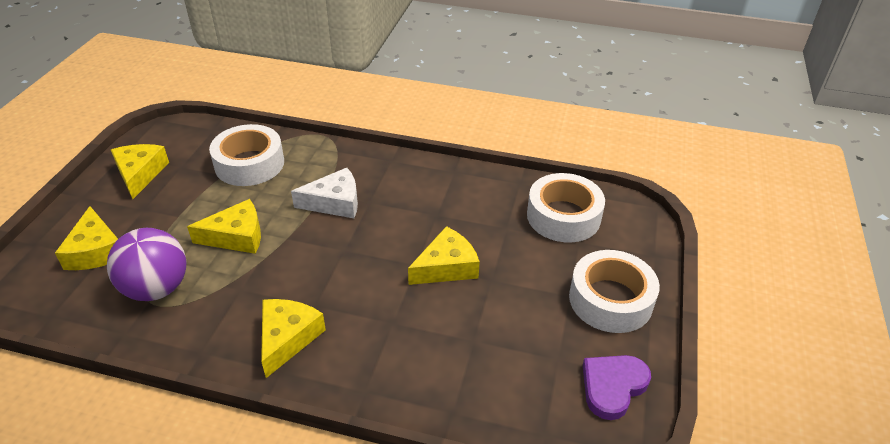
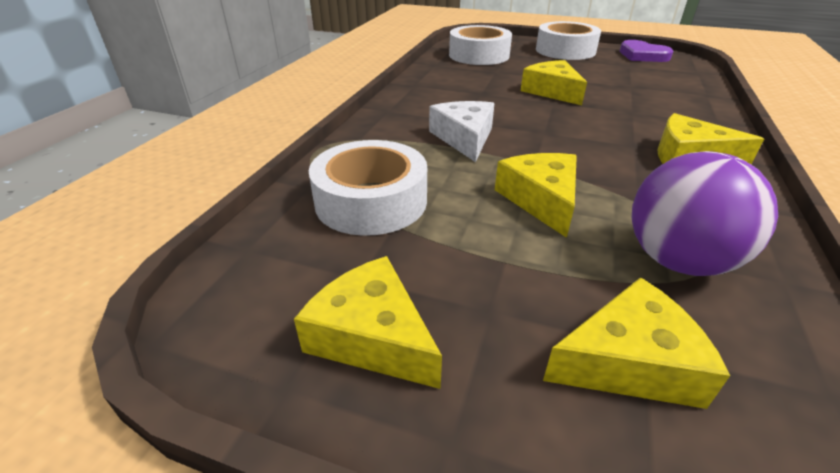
camera: 85 degrees left, 5 degrees down
(140, 174) = (372, 336): yellow cheese -> yellow cheese turned 45 degrees clockwise

